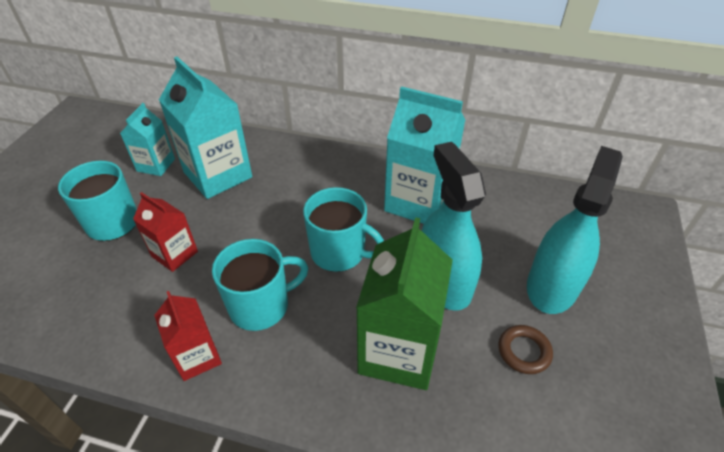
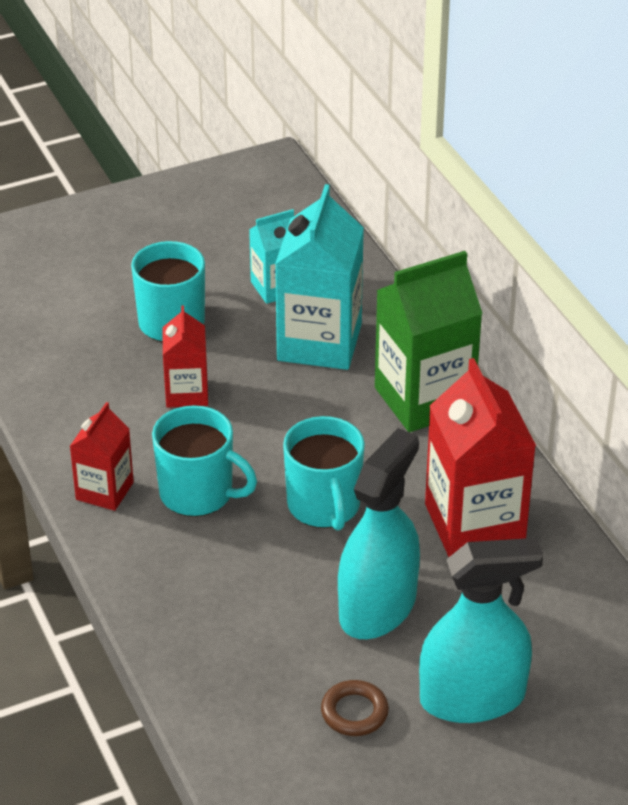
camera: 50 degrees right, 5 degrees down
(398, 351) = (254, 620): green carton -> green carton (424, 399)
(418, 202) = (474, 524): turquoise carton -> red carton

